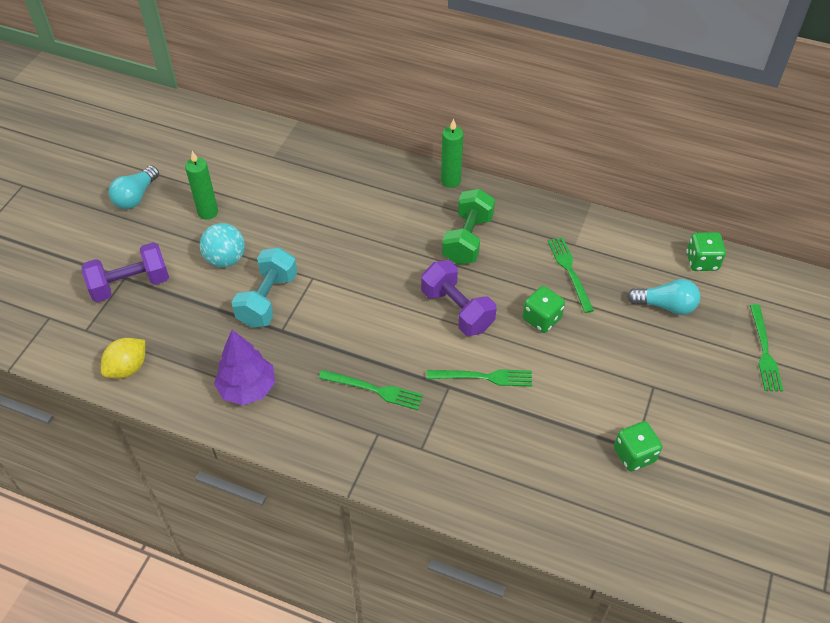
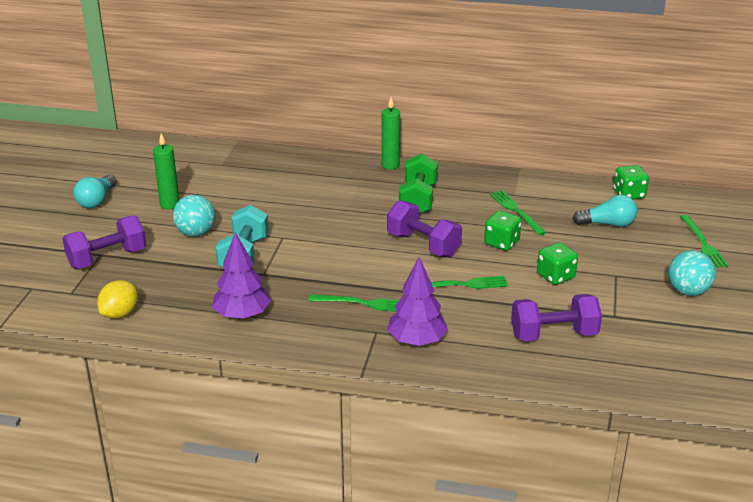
camera: 10 degrees left, 20 degrees down
(416, 454) = (417, 341): none -> purple tree
(562, 467) = (554, 335): none -> purple dumbbell
(634, 455) = (615, 320): green dice -> green dice (555, 276)
(726, 423) = (688, 291): none -> turquoise ball

